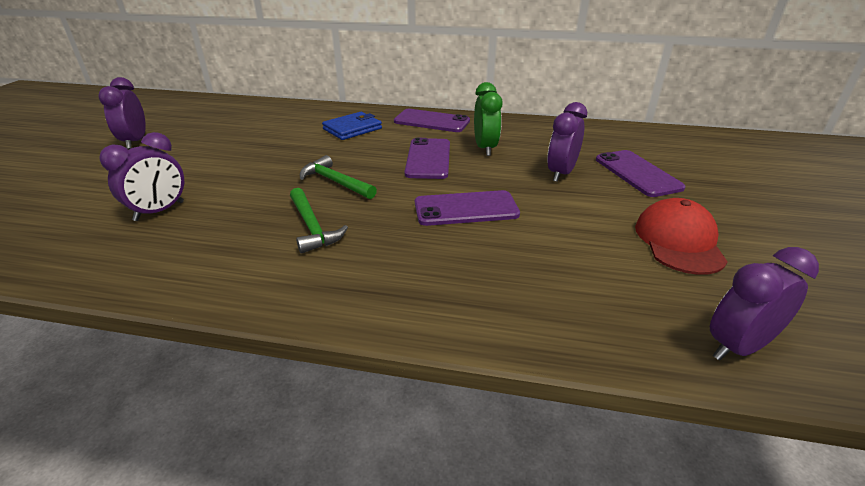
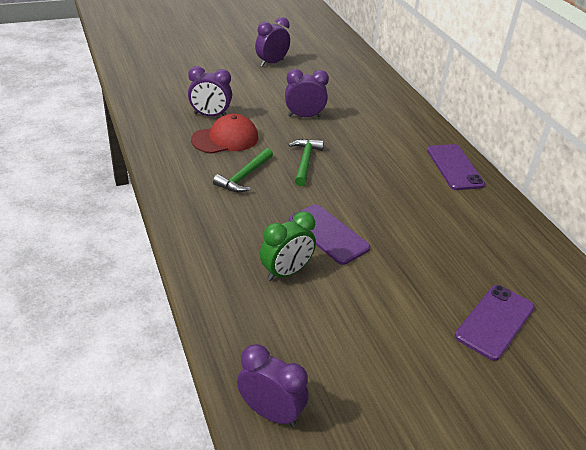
camera: 55 degrees right, 5 degrees up
(352, 129) = (391, 134): blue wallet -> none
(428, 159) = (384, 190): purple phone -> none
(485, 148) = (437, 213): green clock -> green clock (286, 272)
(561, 173) = (439, 271): purple clock -> purple clock (304, 116)
(679, 241) = (390, 366): red cap -> red cap (225, 139)

